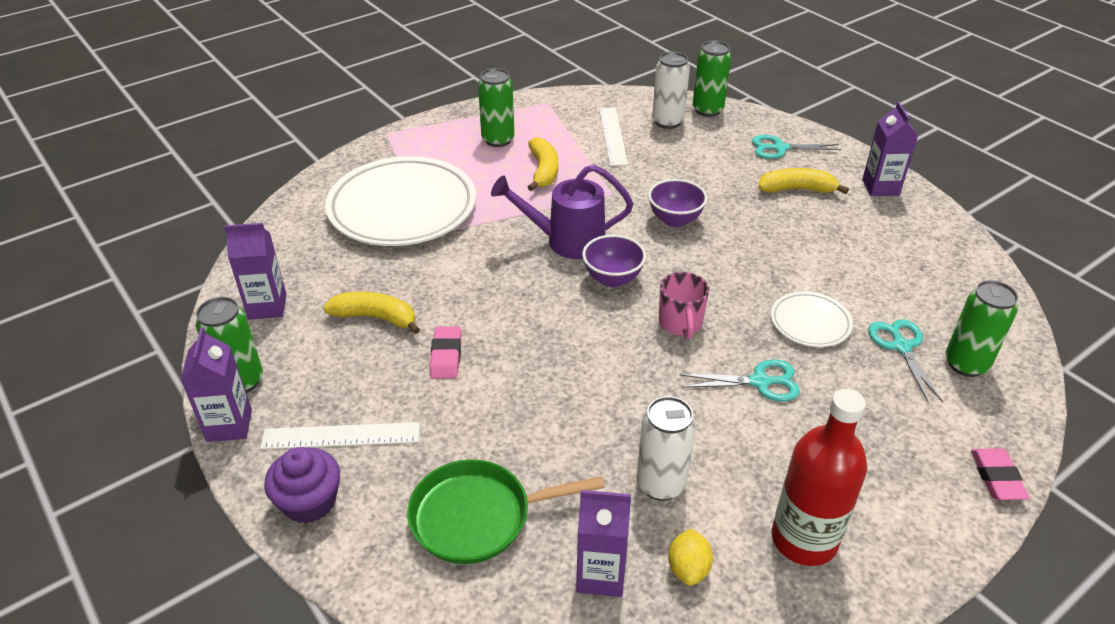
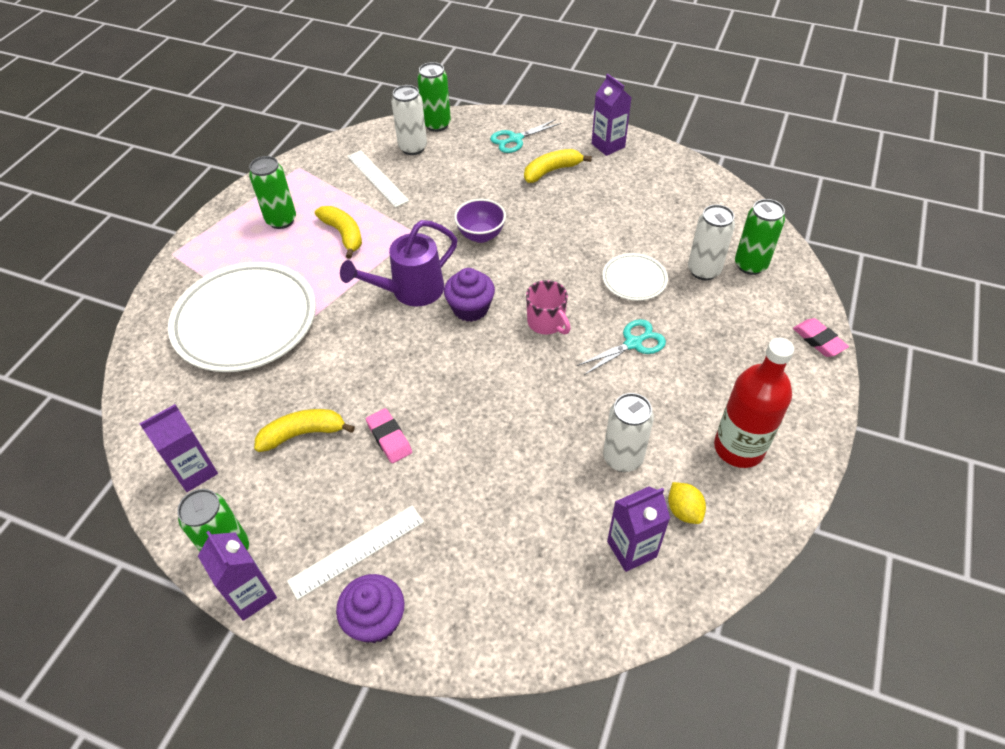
camera: 30 degrees left, 10 degrees up
(478, 516) = (515, 555): green pan -> none
(612, 279) = (470, 308): purple bowl -> purple cupcake
(901, 346) = (703, 270): turquoise scissors -> white can

